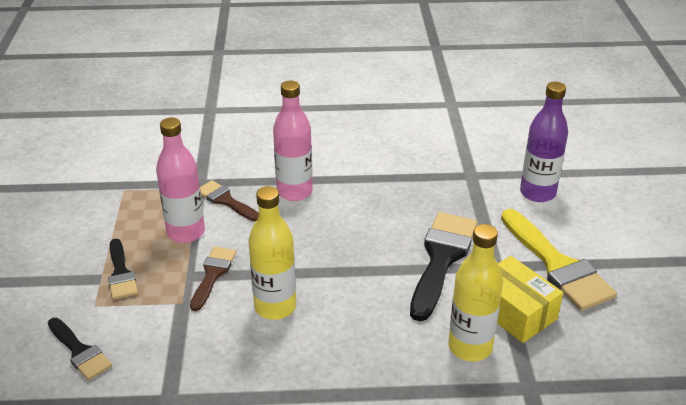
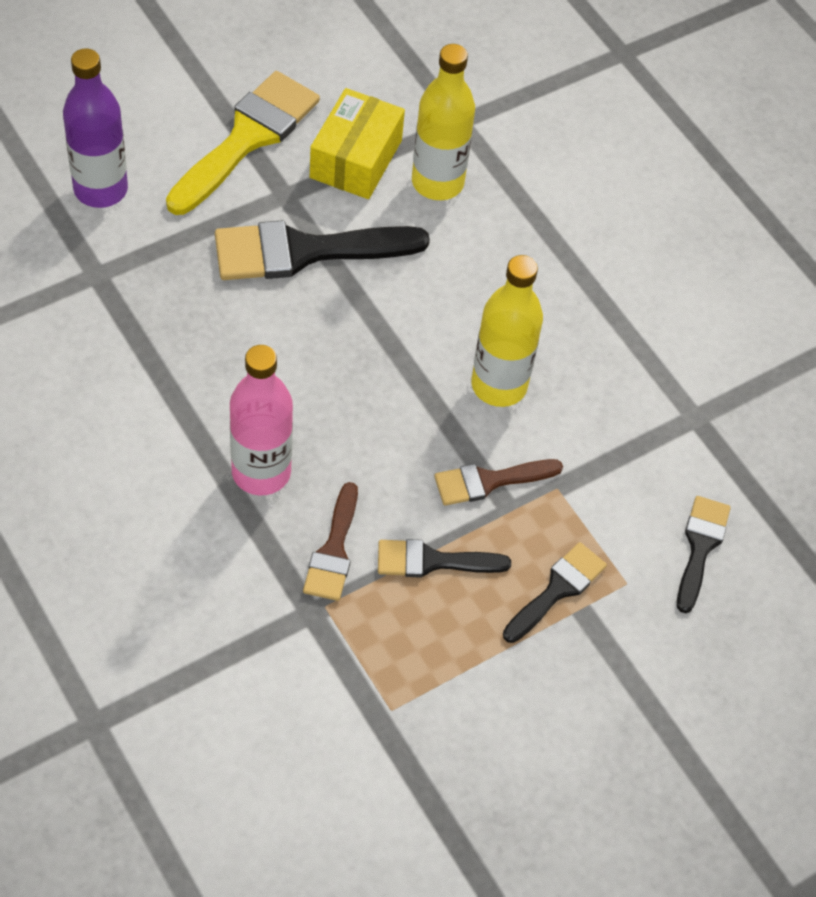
camera: 125 degrees left, 20 degrees up
(186, 232) = (432, 561): pink bottle -> black brush

